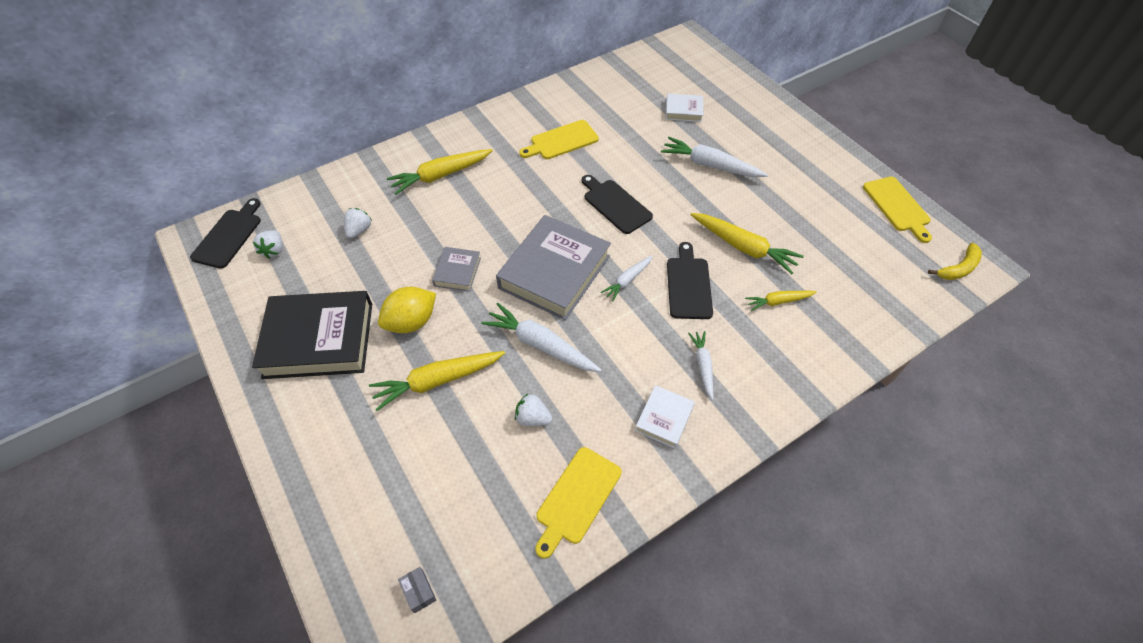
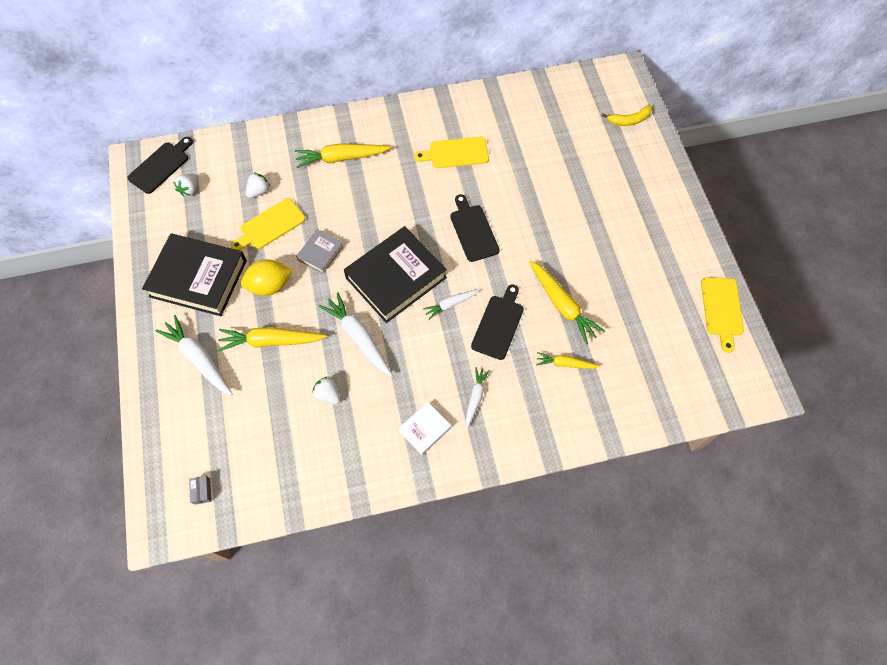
camera: 20 degrees right, 10 degrees up
(554, 272) = (396, 278): grey book -> black book
(576, 498) = (333, 466): yellow cutting board -> yellow cutting board (270, 225)
(683, 111) = (578, 153): white book -> none
(710, 165) = (574, 217): white carrot -> white carrot (199, 358)
(958, 268) = (740, 385): yellow banana -> yellow banana (629, 120)

